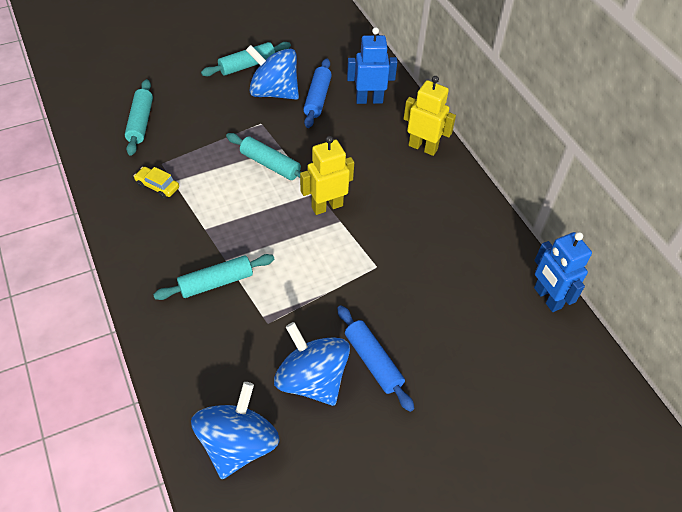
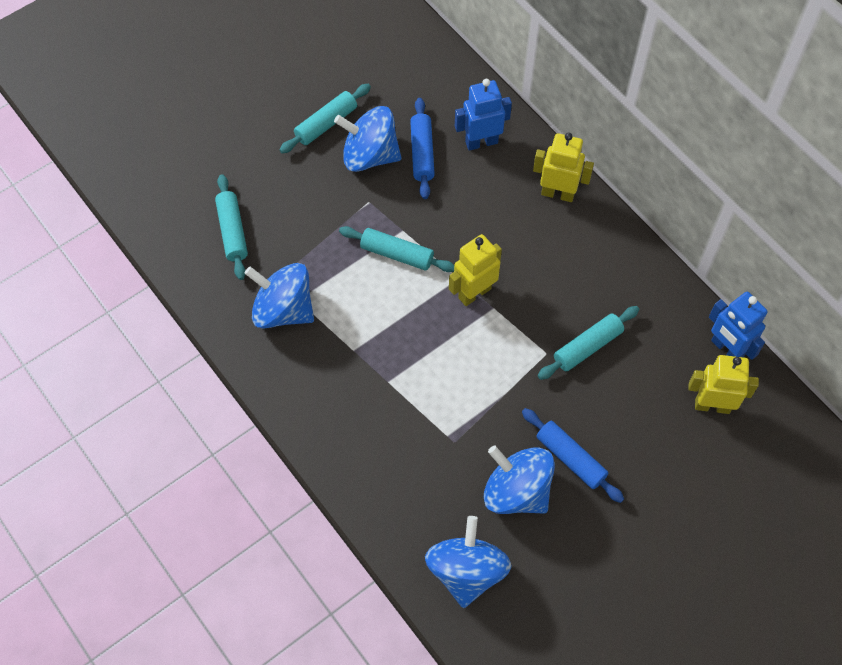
camera: 10 degrees left, 10 degrees up
(157, 186) = (283, 310): yellow car -> blue spinning top
(216, 282) = (387, 409): turquoise rolling pin -> turquoise rolling pin (587, 347)
(523, 343) = (712, 405): none -> yellow robot

